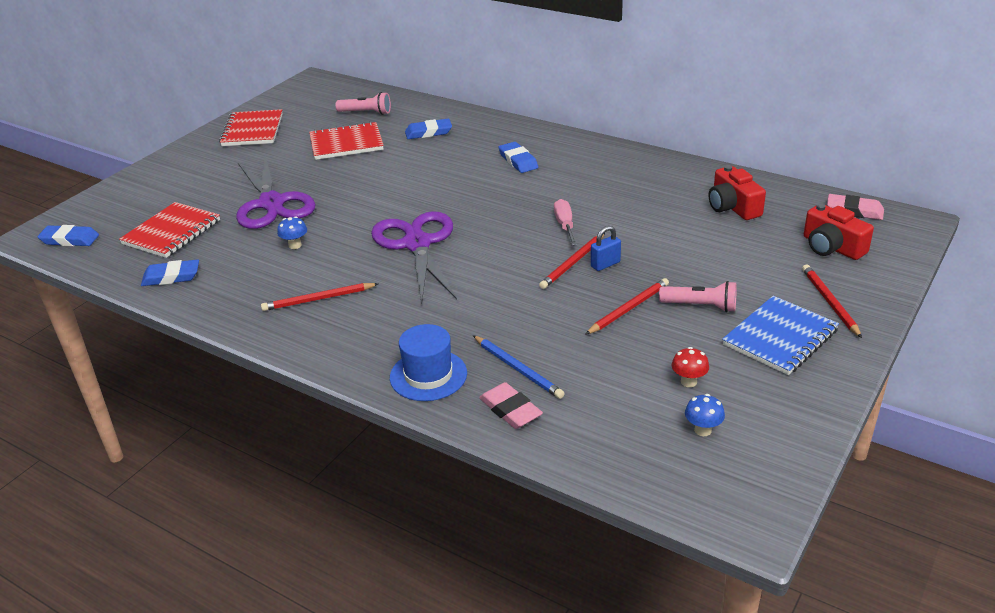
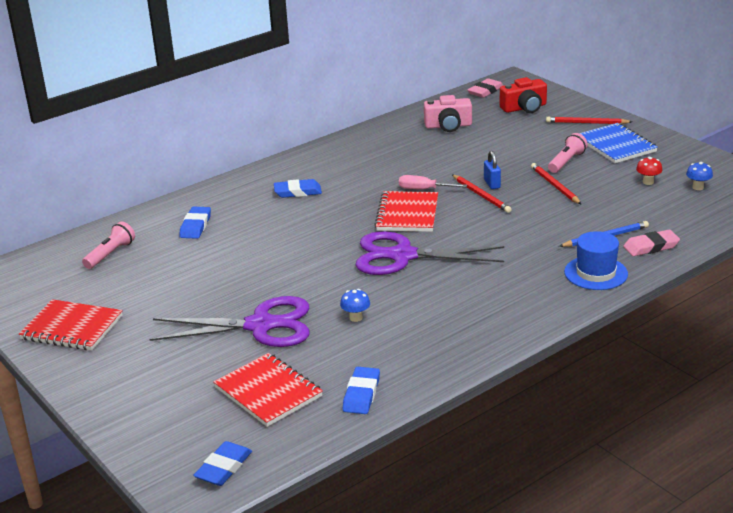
camera: 70 degrees left, 5 degrees down
(318, 299) = (459, 312): red pencil -> none
(346, 143) = (170, 272): red notebook -> red notebook (407, 214)
(733, 207) = (448, 126): red camera -> pink camera

